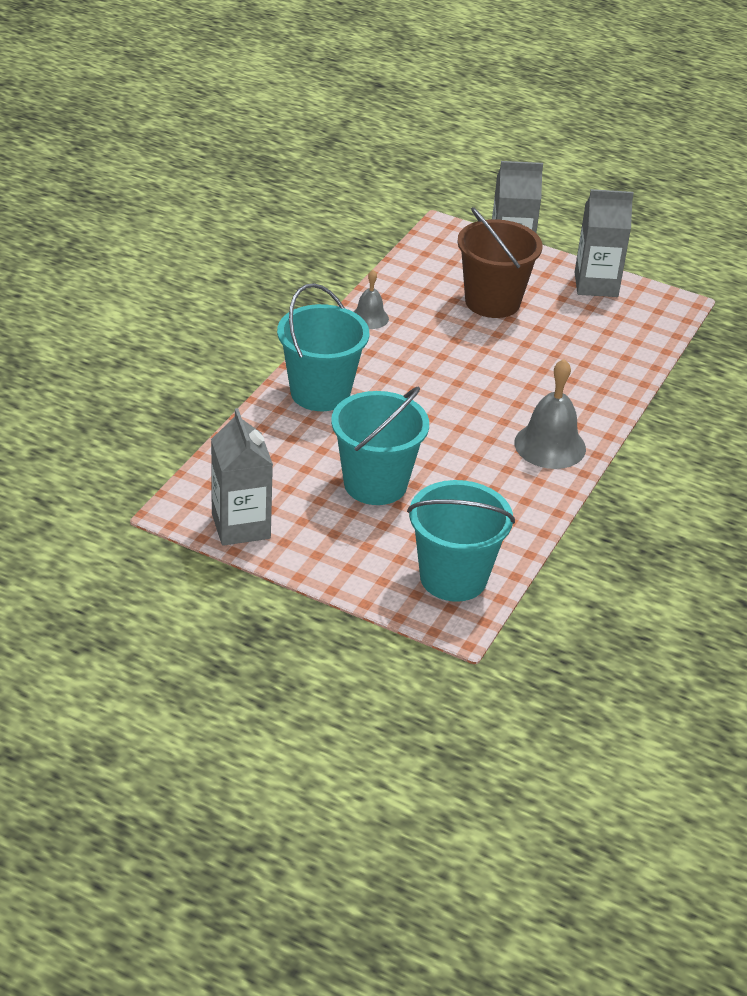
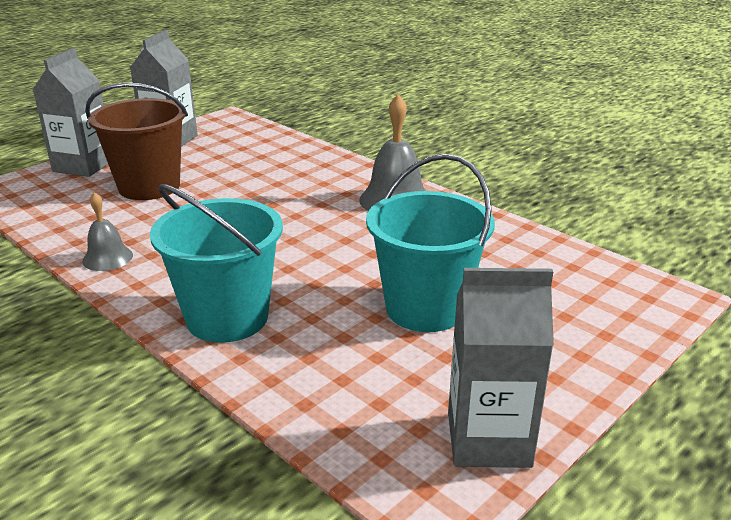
camera: 70 degrees left, 10 degrees down
(453, 578) = (599, 287): turquoise bucket -> none

